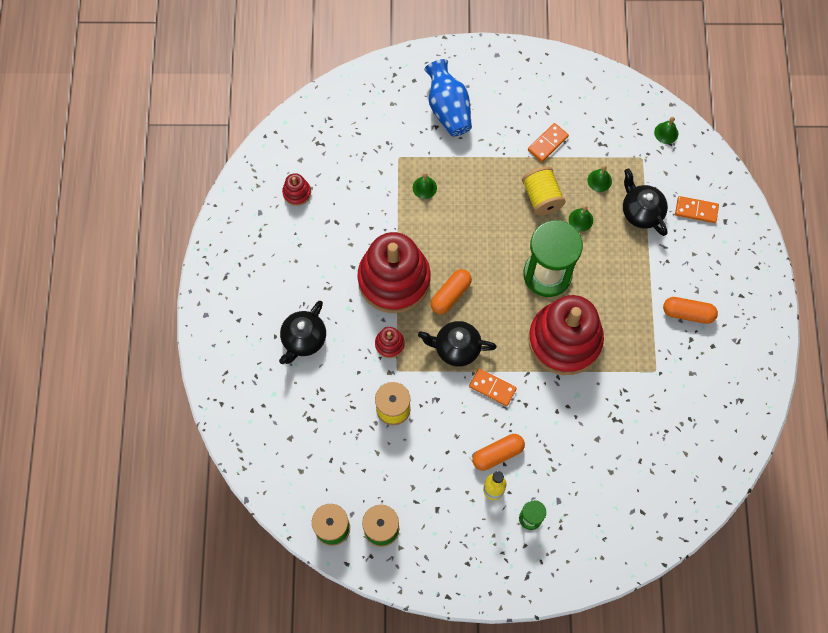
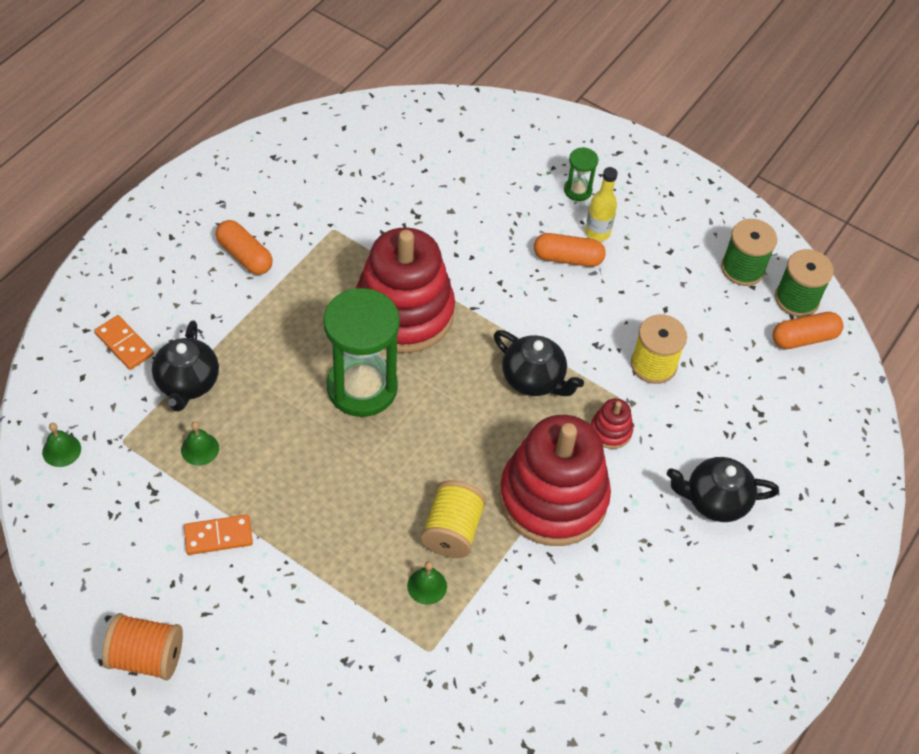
camera: 150 degrees left, 15 degrees down
(297, 193) = (608, 695): red stacking toy -> none
(303, 339) = (715, 500): black teapot -> black teapot turned 150 degrees counterclockwise
(448, 109) = (306, 674): blue vase -> none
(450, 295) = (496, 437): orange capsule -> orange capsule (804, 338)
(492, 388) = (524, 317): orange domino -> none
(528, 69) = (147, 657): none -> orange spool
(542, 197) = (289, 475): yellow spool -> yellow spool (452, 530)
(581, 220) = (266, 420): green bell -> none

